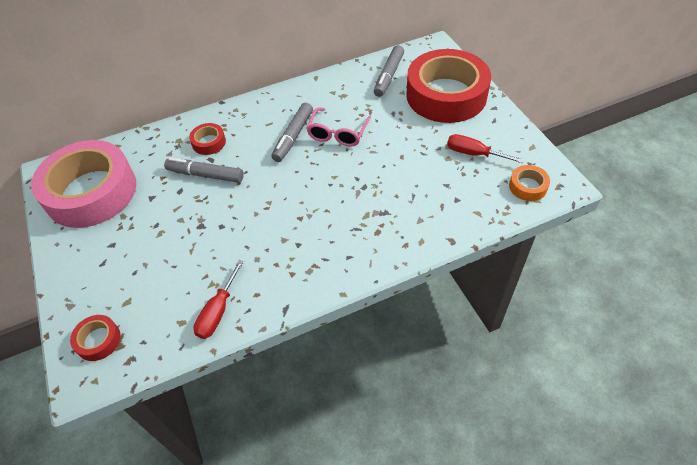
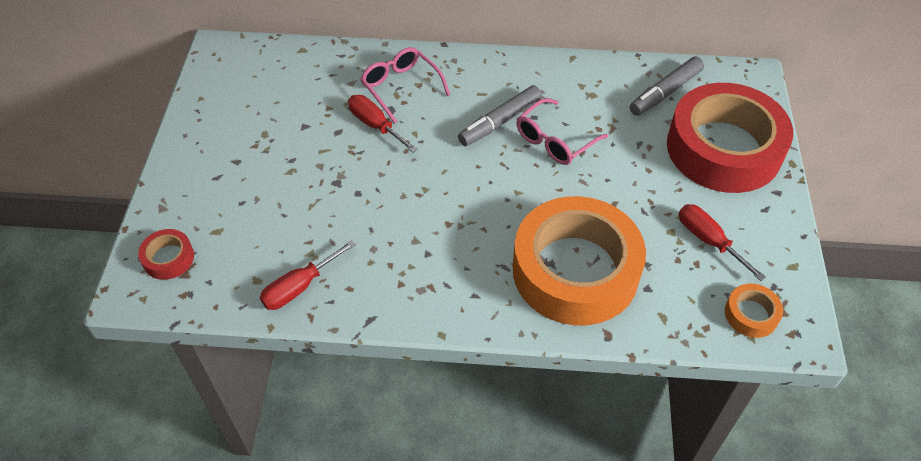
camera: 25 degrees right, 0 degrees up
(91, 192) = (248, 92): pink tape -> none
(205, 175) = (375, 125): grey marker -> red screwdriver
(209, 142) = (401, 88): red tape -> pink glasses
(404, 209) = (575, 270): none -> orange tape

